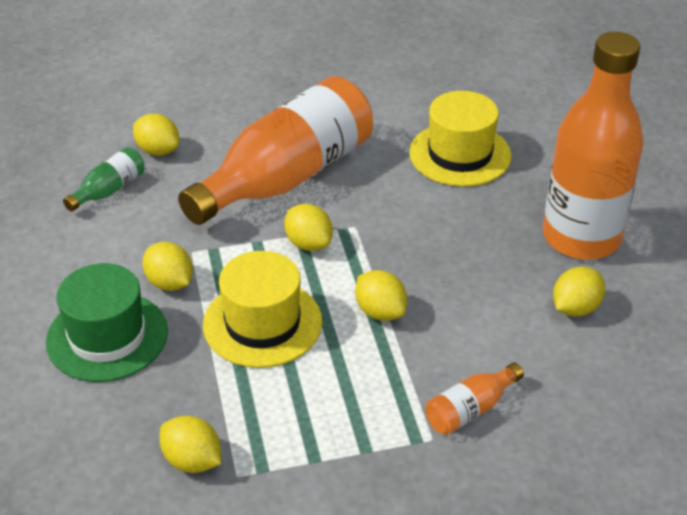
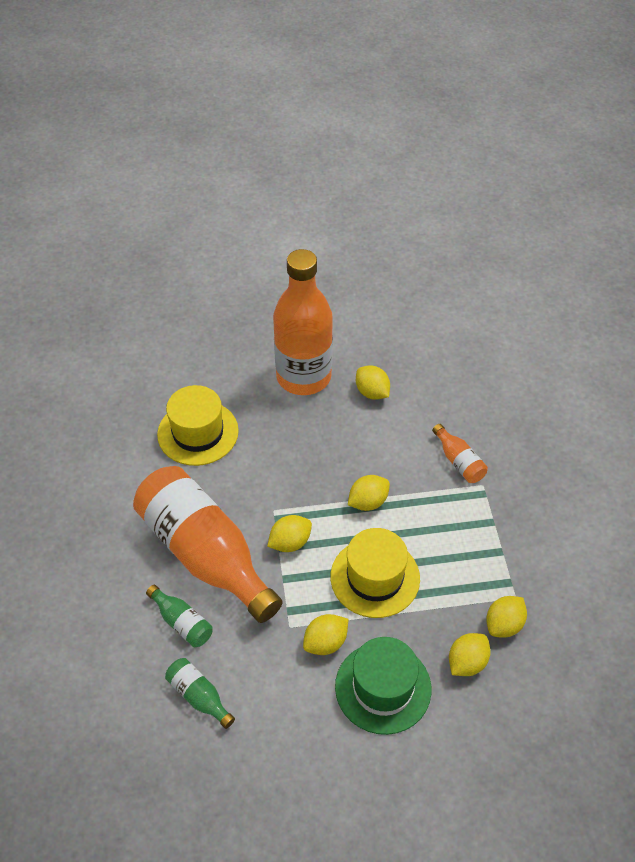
camera: 85 degrees left, 10 degrees up
(158, 150) = (148, 656): yellow lemon -> yellow lemon (467, 662)
(197, 169) = (182, 622): none -> green bottle

